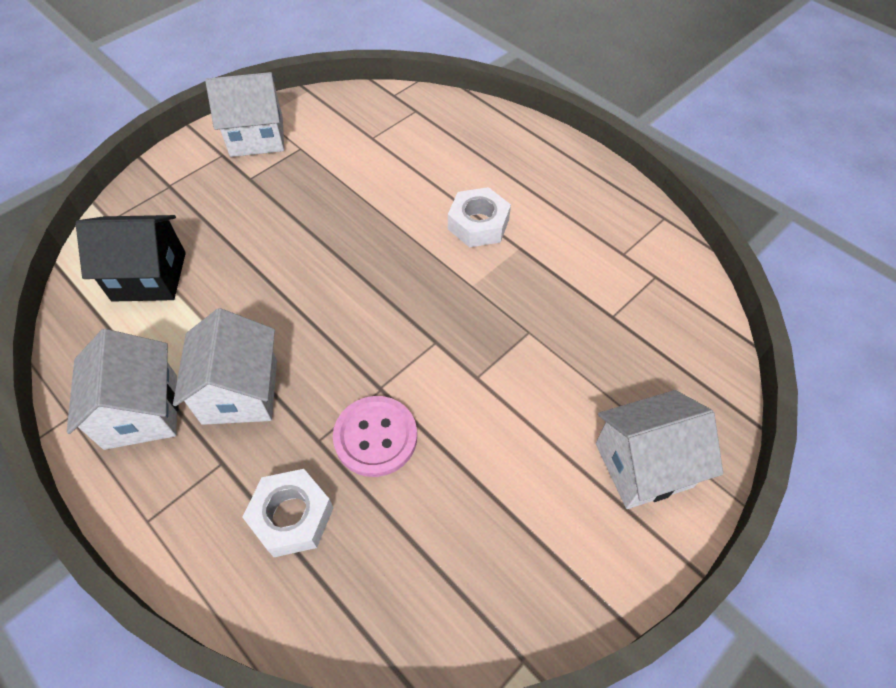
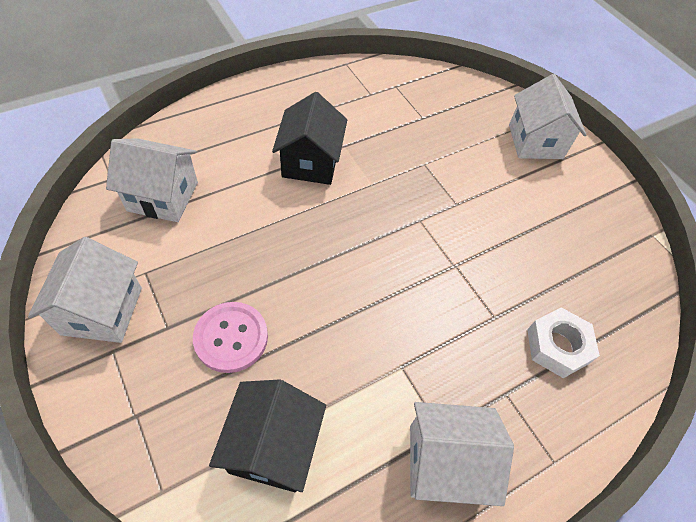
camera: 80 degrees left, 0 degrees up
(240, 392) = (439, 370): white house -> white house (163, 196)
(375, 437) = (497, 277): pink button -> pink button (231, 338)
(478, 224) = (310, 162): white nut -> black house

